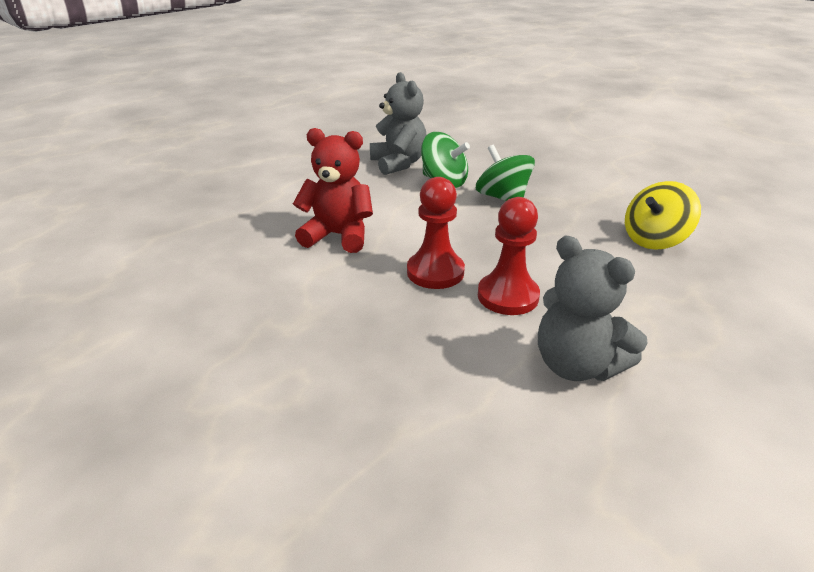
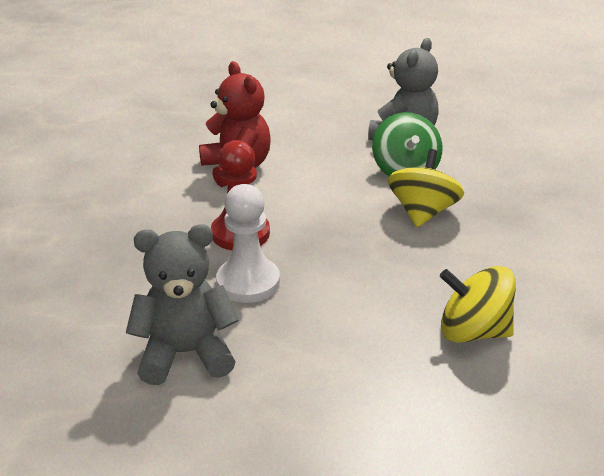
camera: 50 degrees right, 0 degrees up
(502, 198) = (422, 213): green spinning top -> yellow spinning top
(508, 296) = (248, 282): red pawn -> white pawn
(576, 365) = (186, 353): grey teddy bear -> grey teddy bear turned 75 degrees clockwise

